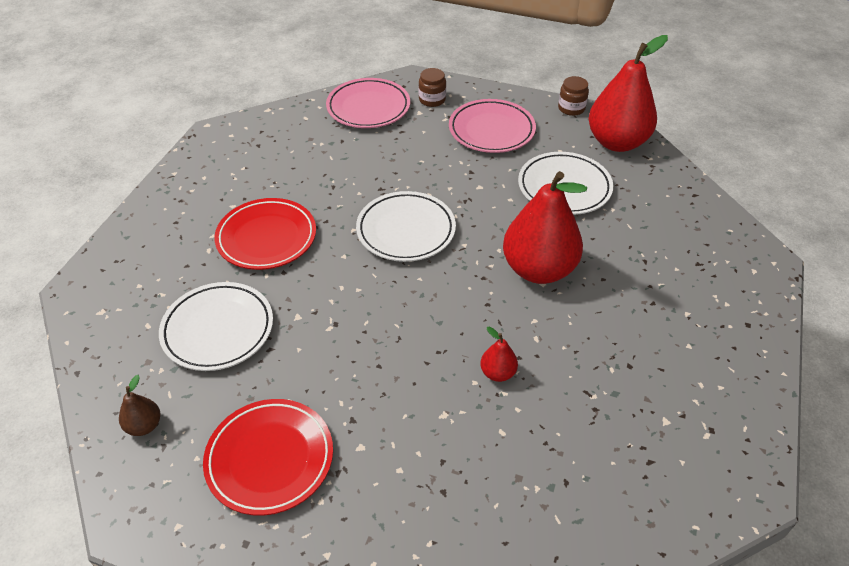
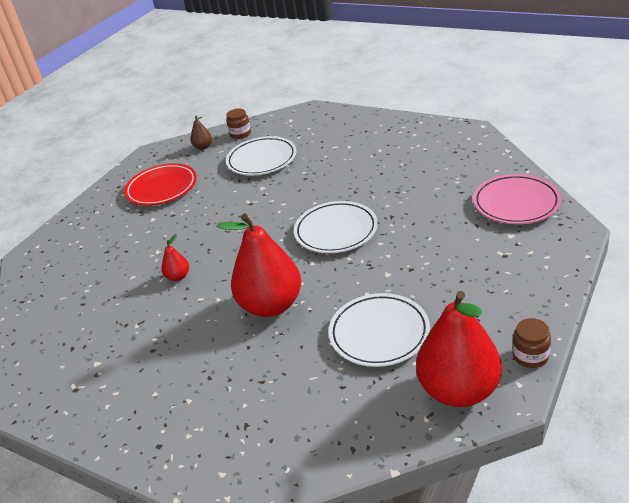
camera: 105 degrees right, 10 degrees down
(266, 238) = (341, 168): red plate -> none
(432, 100) = (535, 243): brown jar -> brown jar (240, 134)
(491, 130) = (480, 285): pink plate -> none

